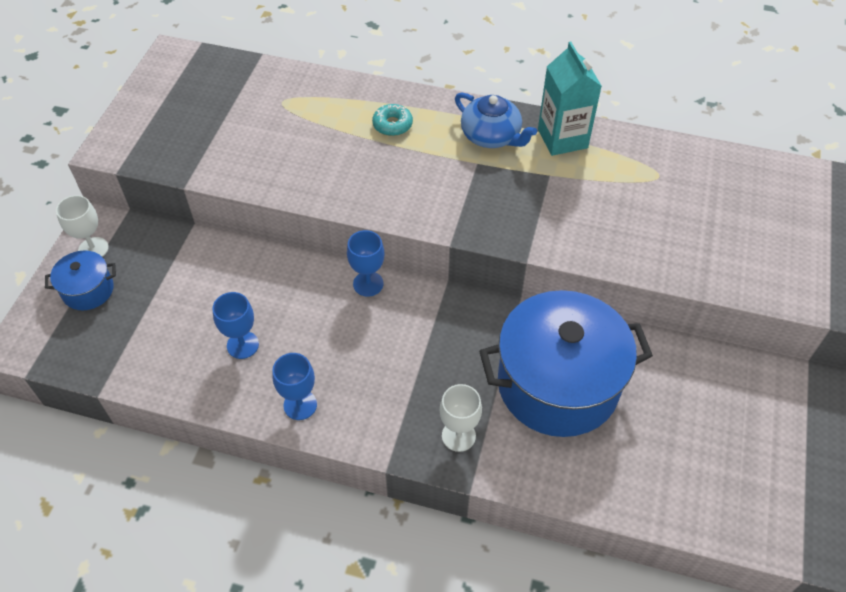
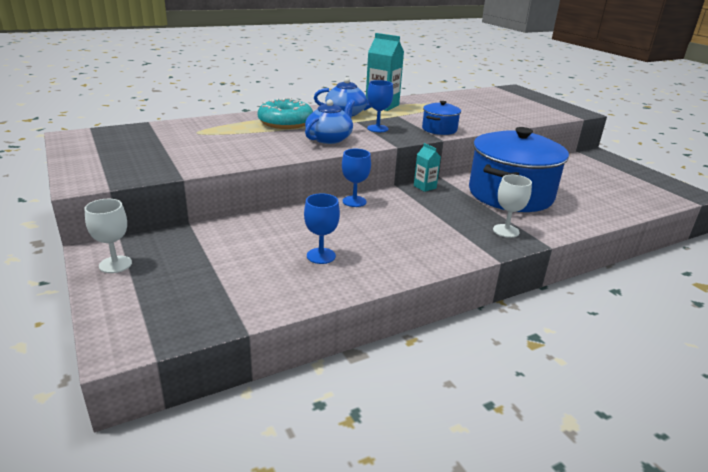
camera: 45 degrees left, 25 degrees down
(88, 290) = (145, 285): blue pot -> blue pot (439, 129)
(300, 405) = (404, 262): blue goblet -> blue goblet (377, 128)
(392, 125) = (285, 122): turquoise donut -> turquoise donut, size x1.85
(397, 186) = (329, 138): none -> blue teapot
(475, 306) = (425, 187): none -> turquoise carton

